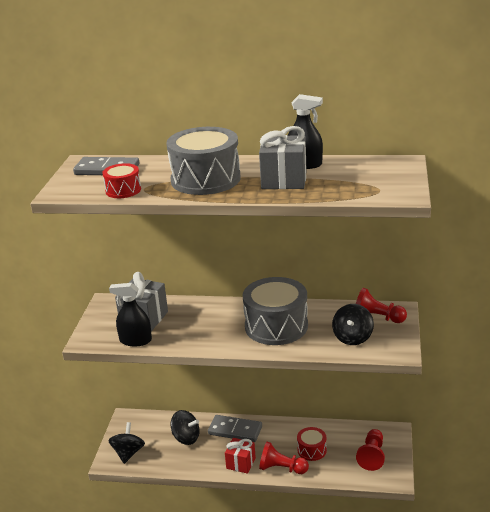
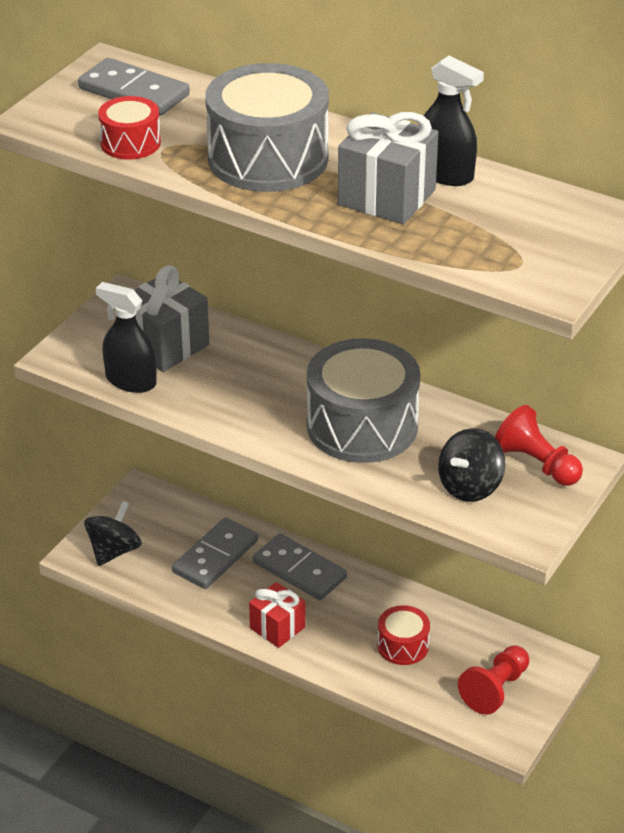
camera: 20 degrees right, 10 degrees up
(186, 438) = (215, 556): black spinning top -> grey domino
(281, 468) = (336, 659): red pawn -> none

